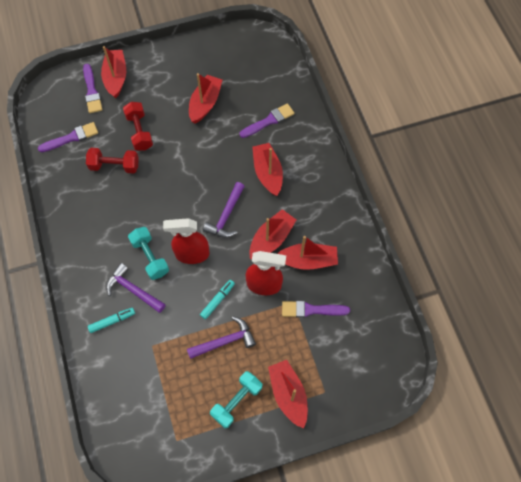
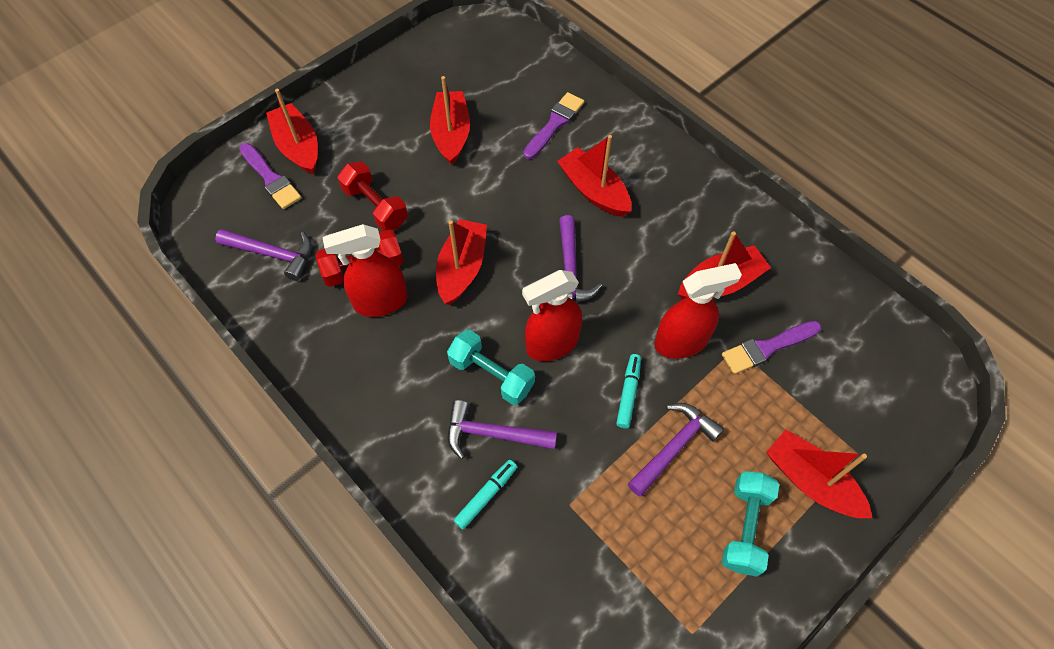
camera: 25 degrees left, 5 degrees down
(71, 138) = (272, 254): purple brush -> purple hammer
(113, 190) = (380, 302): none -> red spray bottle
(271, 239) = (653, 275): red boat -> red boat (462, 268)

